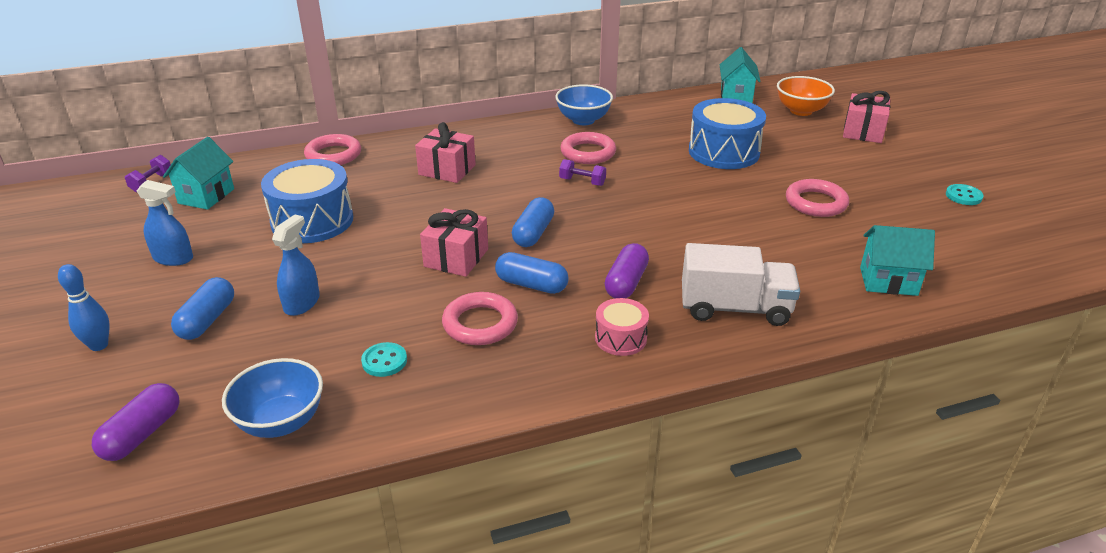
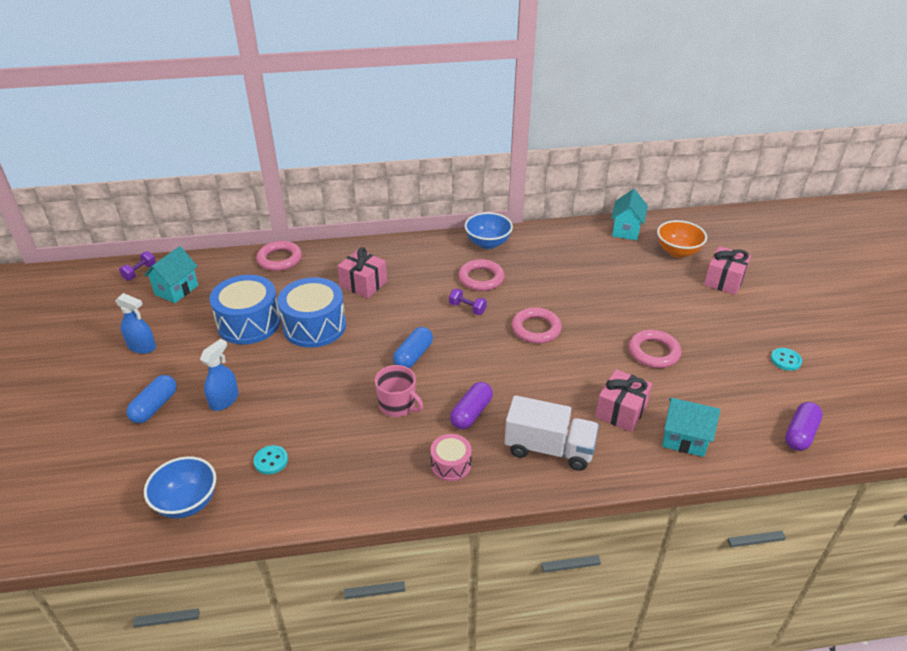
camera: 10 degrees right, 5 degrees up
(99, 345) = (77, 419): blue bowling pin -> none
(142, 434) = (93, 498): purple capsule -> purple capsule (800, 434)
(456, 258) = (348, 372): pink gift -> pink gift (621, 411)
(480, 324) = (349, 437): pink ring -> pink ring (536, 329)
(531, 285) = (398, 405): blue capsule -> pink mug
(724, 152) = (594, 290): blue drum -> blue drum (314, 326)

